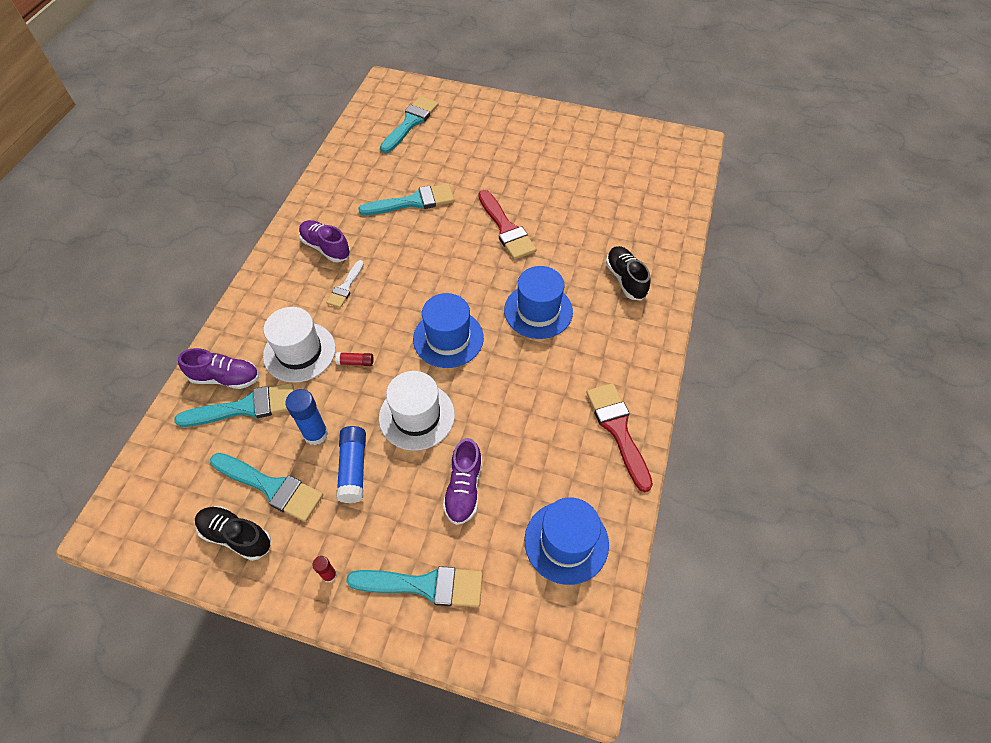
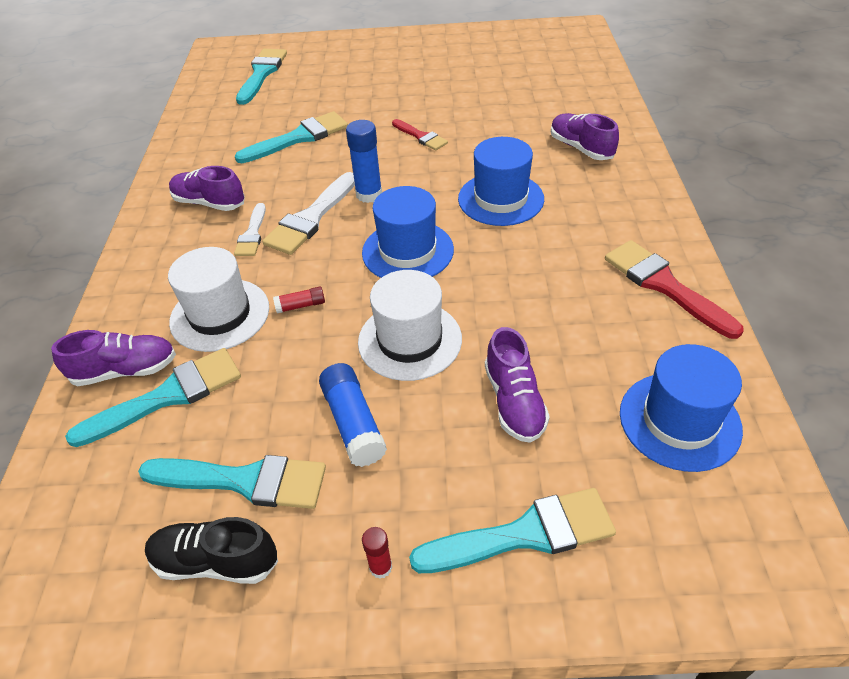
camera: 15 degrees left, 10 degrees down
(316, 434) = (282, 398): blue glue stick -> blue glue stick (369, 194)
(392, 285) = (311, 218): none -> white brush
(506, 229) = (421, 136): red brush -> red brush, size x0.59
(625, 279) = (581, 148): black shoe -> purple shoe

